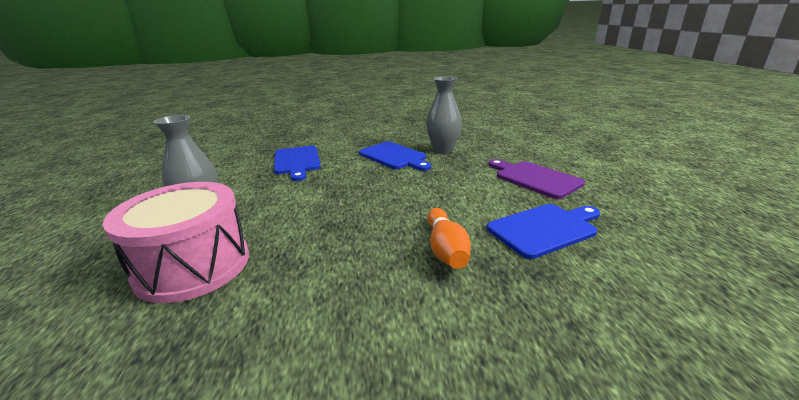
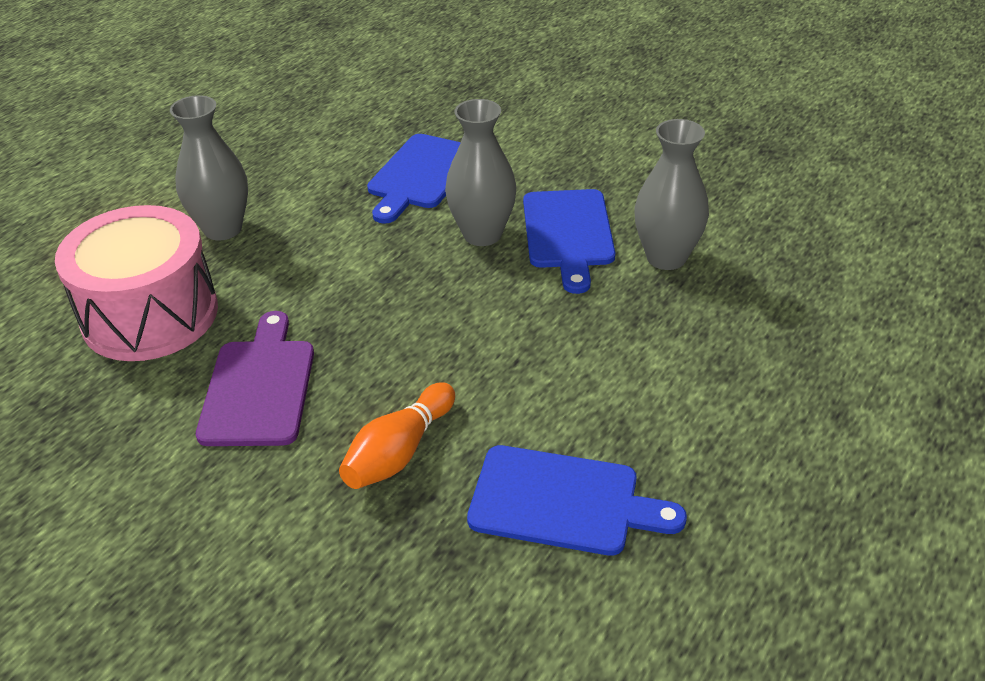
camera: 40 degrees right, 15 degrees up
(357, 168) = (482, 234): none -> grey vase
(535, 178) = (711, 407): purple cutting board -> purple cutting board (259, 387)

